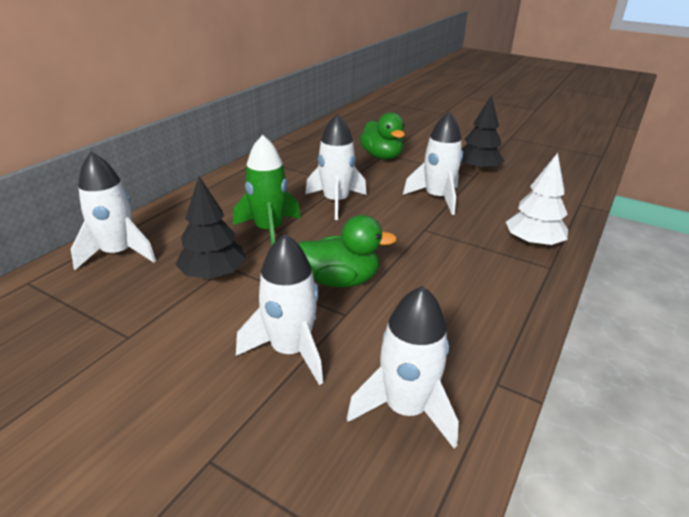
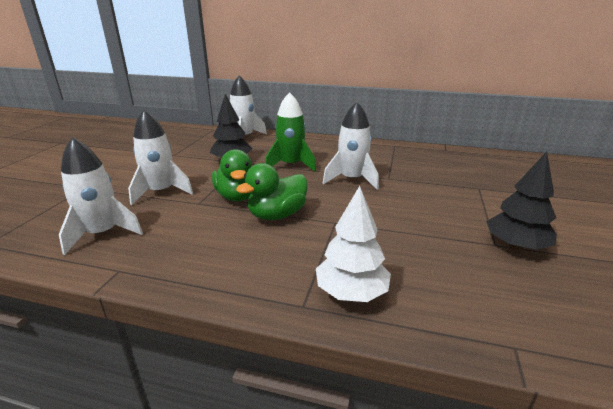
camera: 75 degrees right, 5 degrees down
(382, 157) = (468, 187): green duck -> green duck (277, 215)
(437, 198) = (406, 223): white rocket -> none

